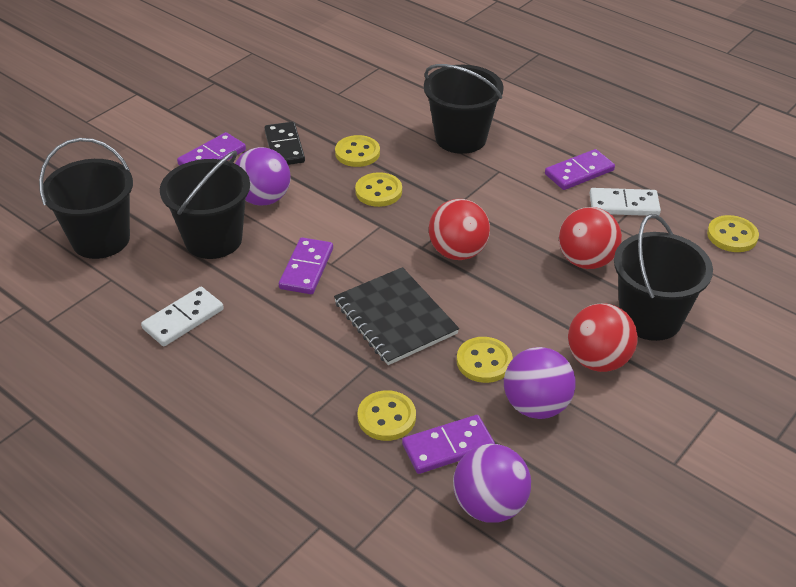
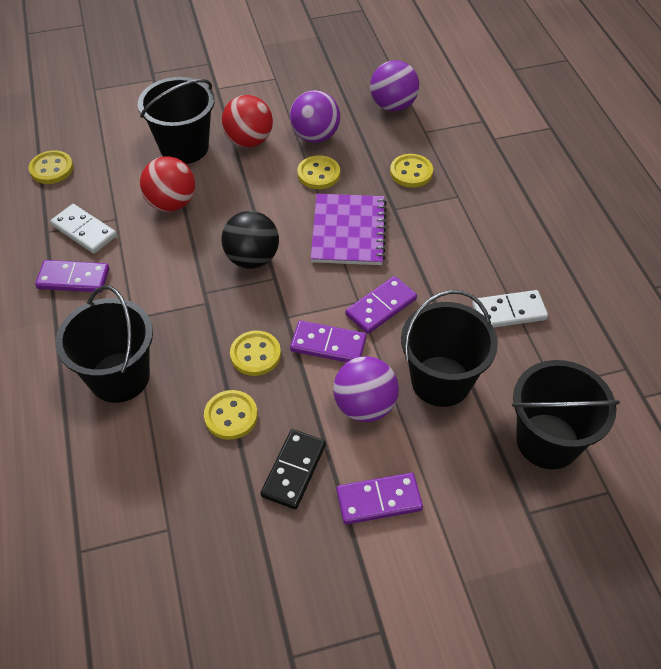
camera: 145 degrees left, 10 degrees up
(395, 318) = (348, 231): black notebook -> purple notebook
(448, 447) = (388, 140): purple domino -> purple domino (328, 344)
(458, 252) = (252, 258): red ball -> black ball

